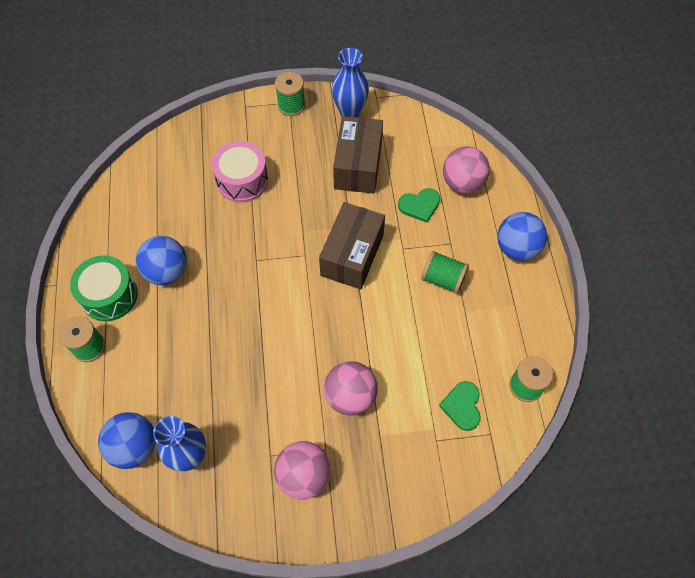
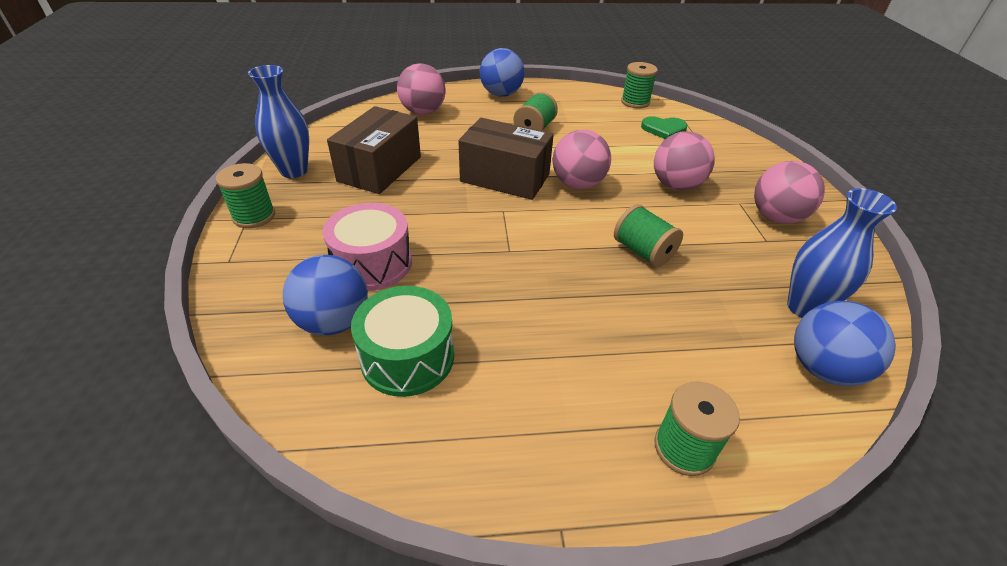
camera: 90 degrees left, 20 degrees down
(109, 295) = (578, 424): green drum -> green drum (407, 357)
(167, 271) = (528, 345): blue ball -> blue ball (334, 321)
(255, 352) = (643, 252): none -> green spool
(346, 312) = (577, 184): none -> pink ball
(358, 166) = (380, 169): brown box -> brown box turned 75 degrees counterclockwise
(419, 205) = (445, 135): green heart -> none

